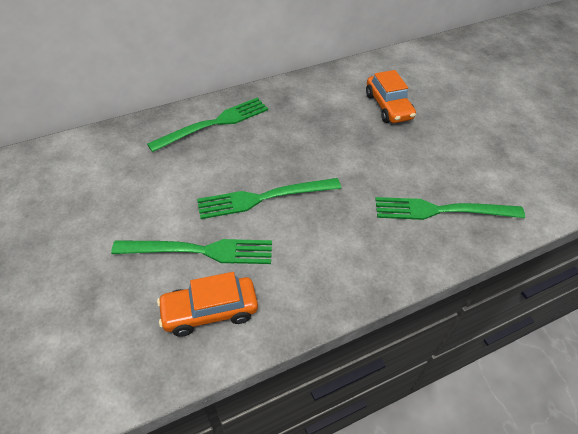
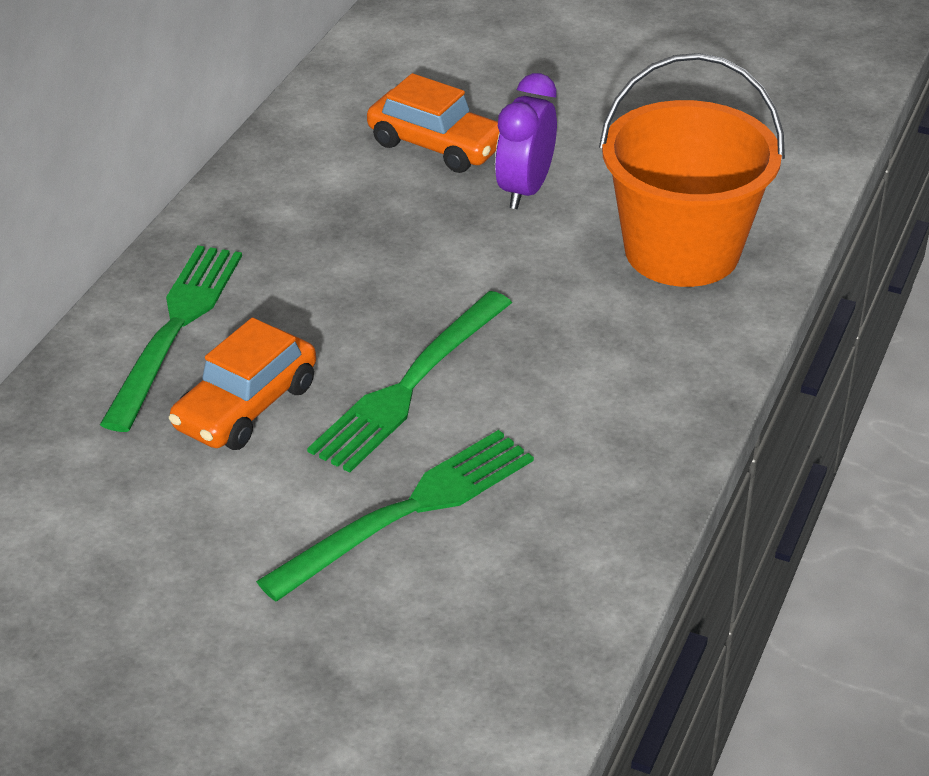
camera: 40 degrees left, 10 degrees down
(210, 311) = (524, 569): orange car -> orange car (246, 406)
(403, 144) = (525, 190): none -> purple clock
(442, 210) = (682, 251): green fork -> orange bucket

